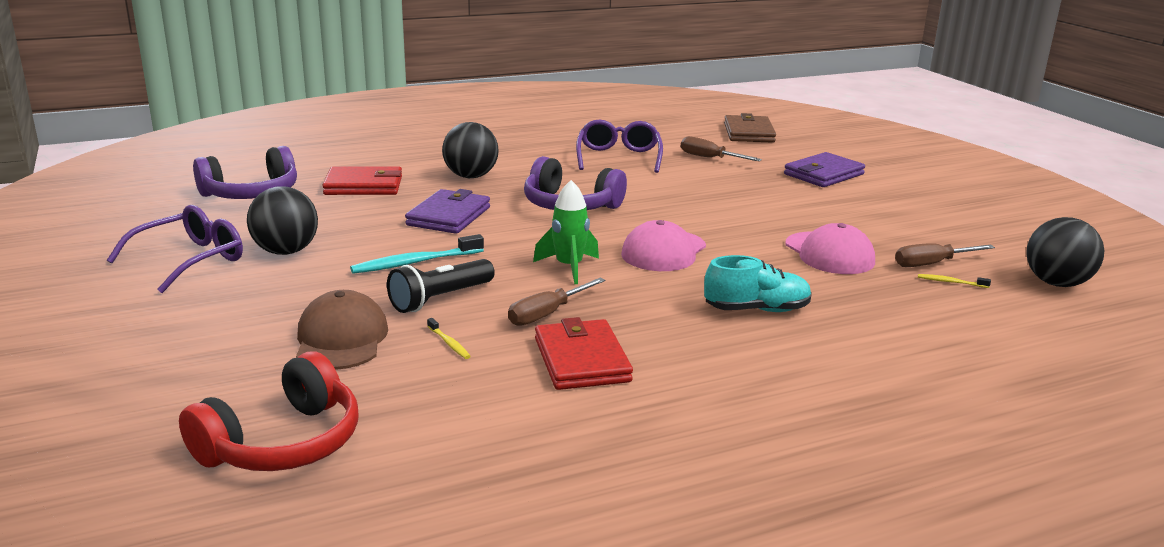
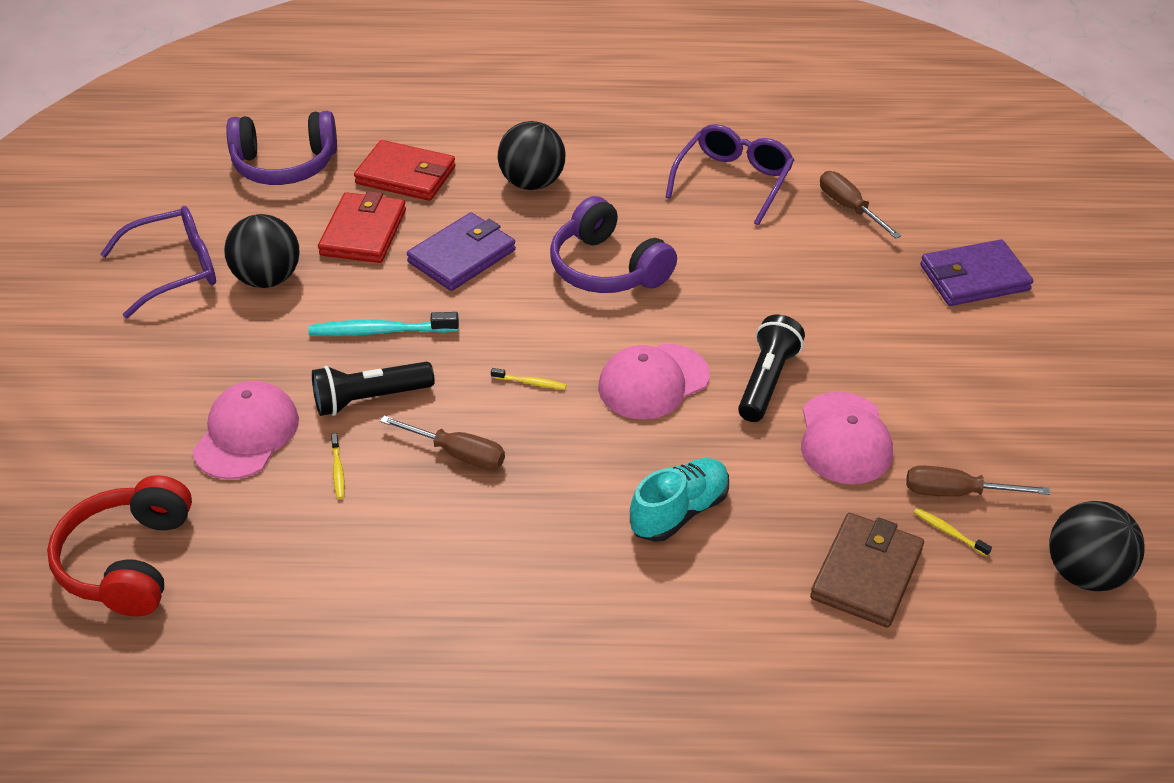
camera: 25 degrees right, 20 degrees up
(283, 443) = (128, 561): red headphones -> red headphones turned 120 degrees clockwise
(341, 339) = (246, 434): brown cap -> pink cap
(547, 314) = (457, 454): brown screwdriver -> brown screwdriver turned 135 degrees counterclockwise
(569, 267) = (530, 382): green rocket -> yellow toothbrush
(581, 360) = (444, 534): red wallet -> red wallet (363, 232)
(744, 237) = (767, 380): none -> black flashlight
(748, 133) = (947, 161): brown wallet -> brown wallet (866, 574)
(756, 310) = (679, 512): turquoise shoe -> turquoise shoe turned 60 degrees counterclockwise

